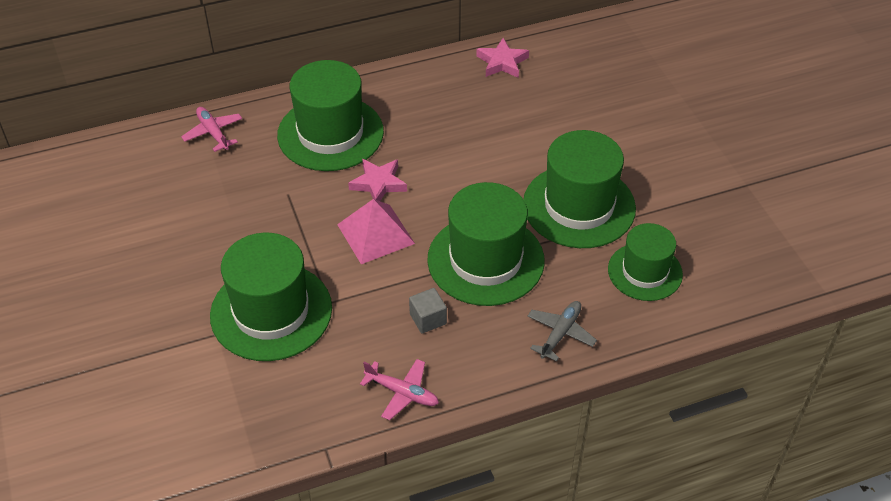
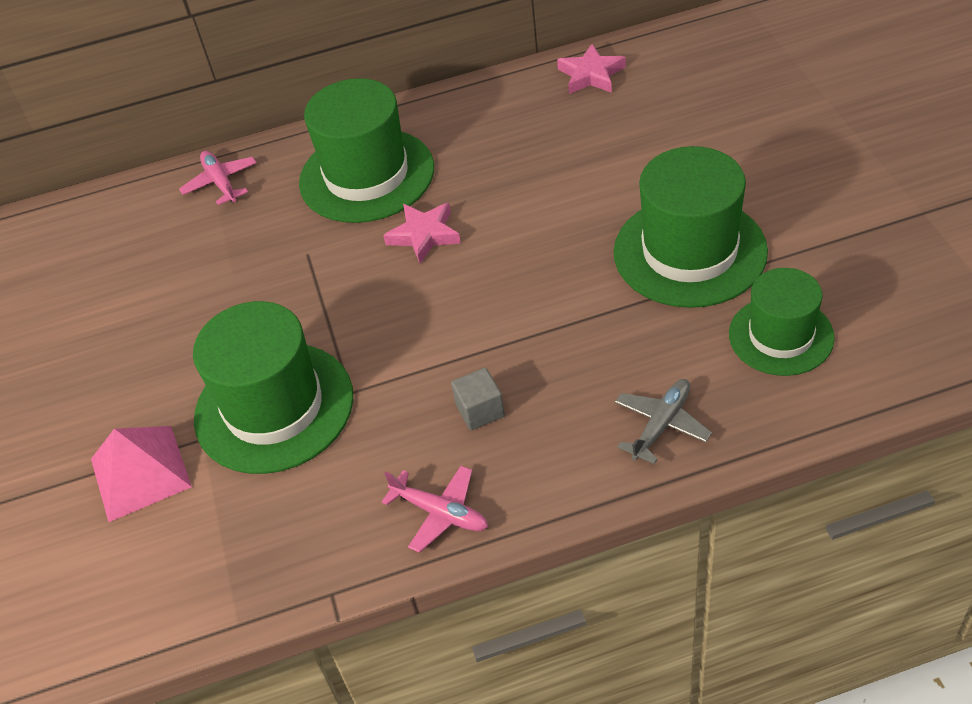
camera: 10 degrees right, 0 degrees up
(375, 234) = (416, 300): pink pyramid -> pink pyramid (140, 472)
(485, 260) = (561, 328): green hat -> none

